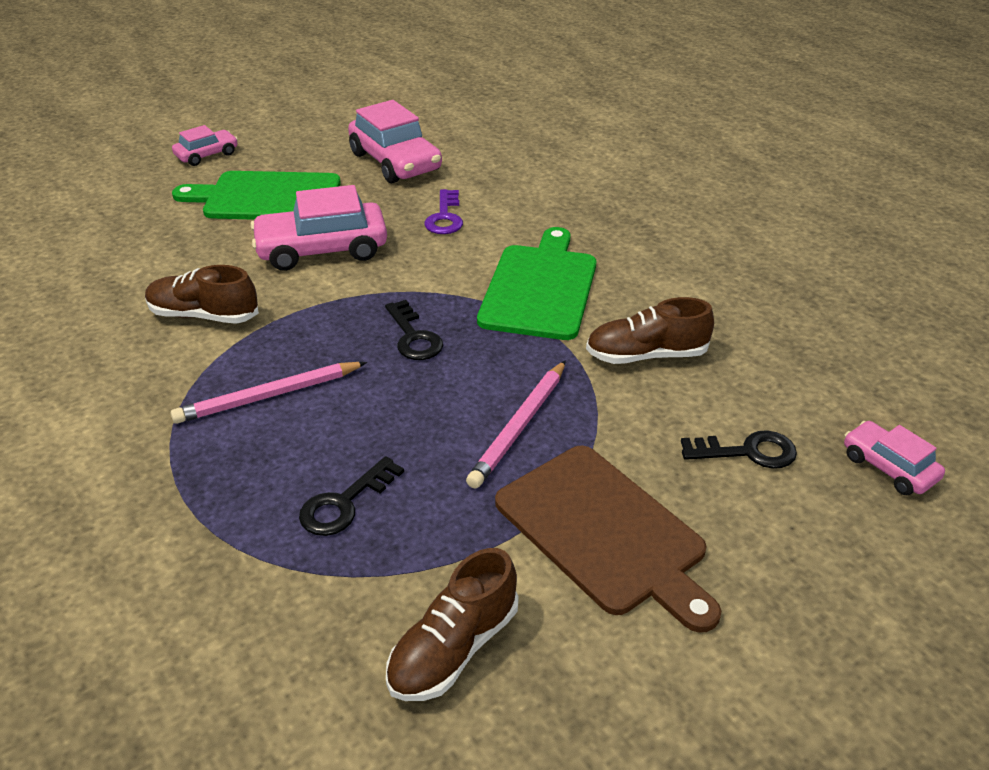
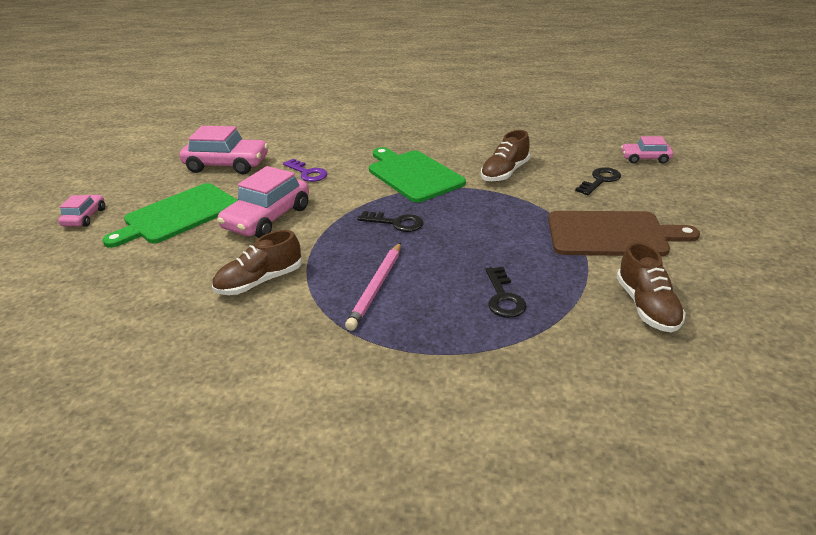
camera: 45 degrees left, 5 degrees down
(519, 427) = (511, 224): pink pencil -> none

